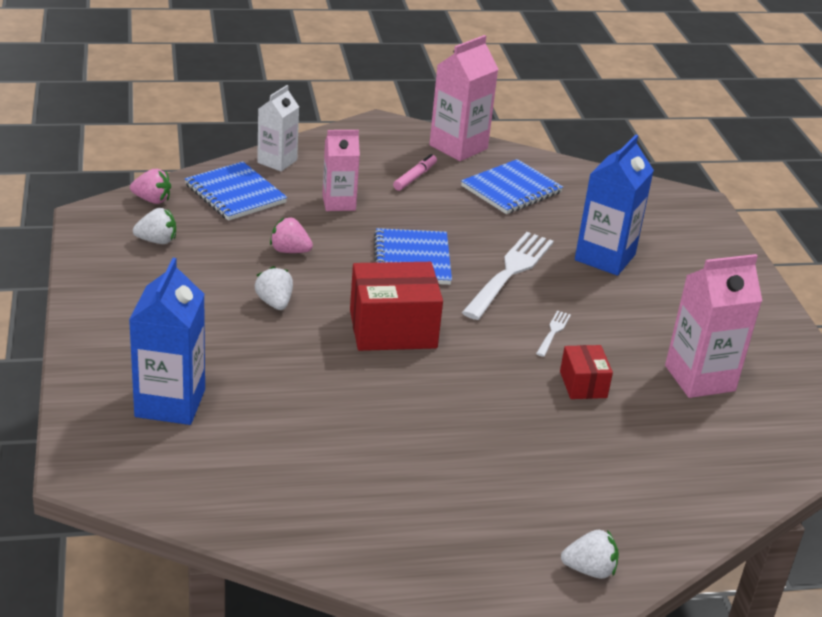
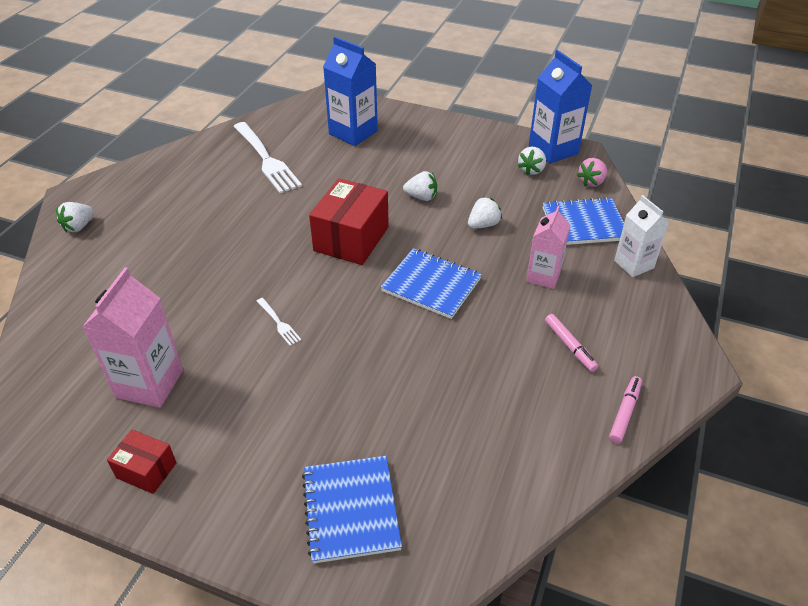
camera: 125 degrees right, 10 degrees up
(289, 251) = (483, 225): pink strawberry -> white strawberry
(458, 147) = (624, 412): pink carton -> pink marker
(509, 273) = (373, 337): white fork -> white fork (266, 159)
(511, 189) = (513, 414): blue notebook -> blue notebook (350, 510)
(583, 384) = (210, 307): red box -> red box (146, 470)
(605, 257) = (350, 423): blue carton -> blue carton (553, 150)

